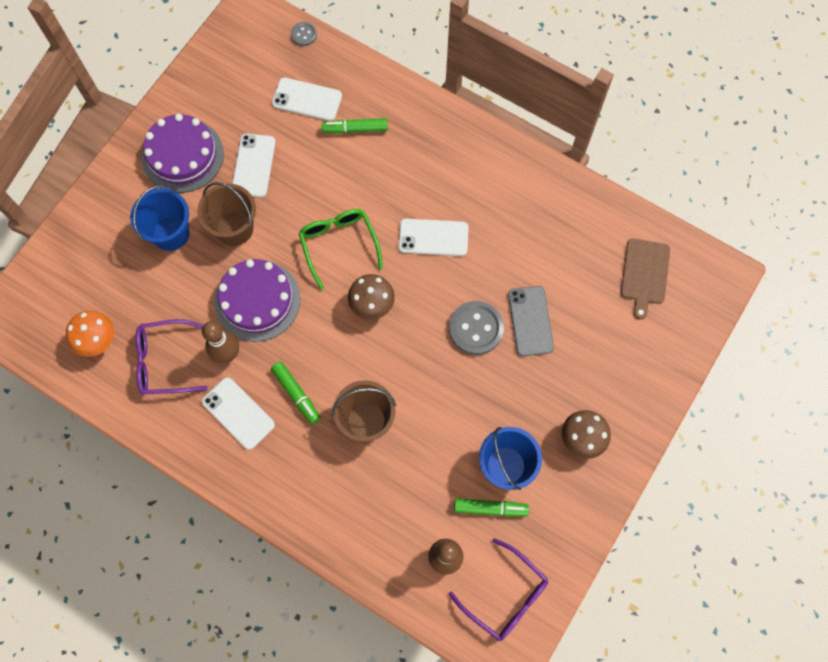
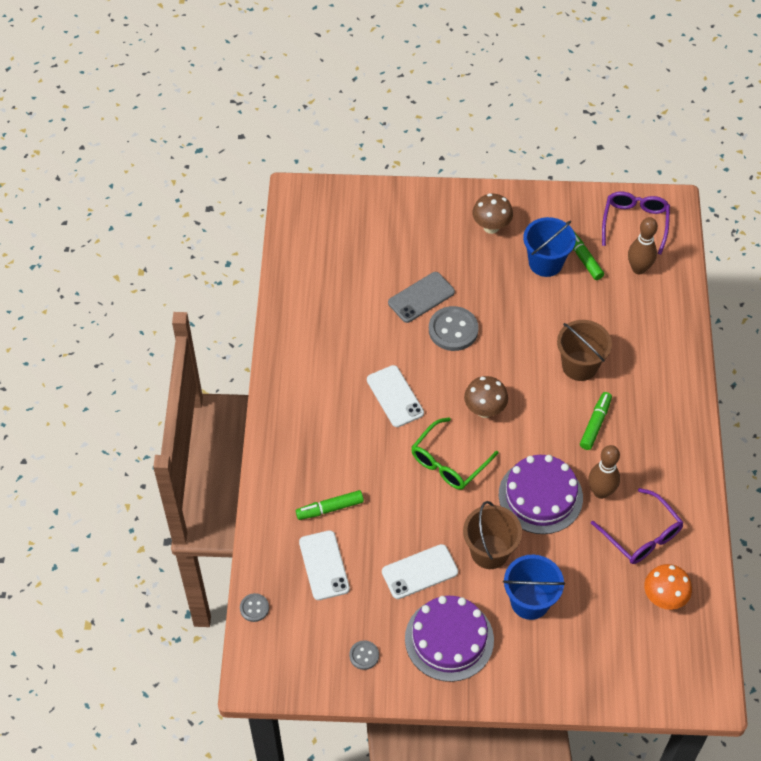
camera: 120 degrees left, 15 degrees down
(212, 89) = (364, 655): none -> grey button
(238, 413) = (641, 456): white phone -> none
(355, 129) = (330, 508): green marker -> green marker turned 105 degrees clockwise
(644, 274) = (330, 242): brown cutting board -> none

